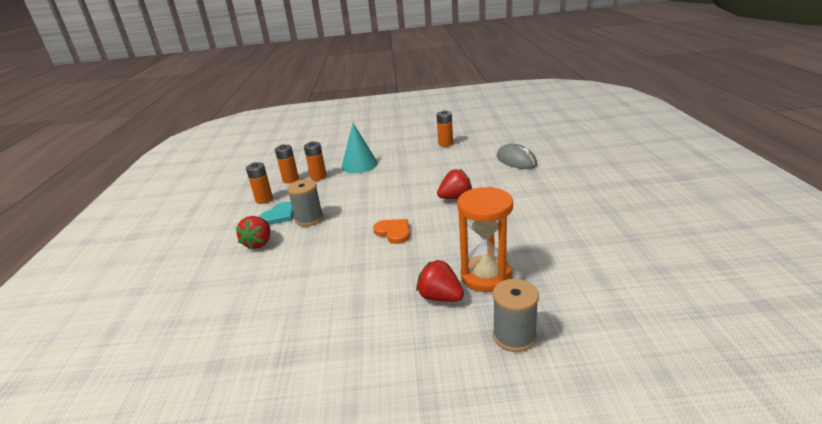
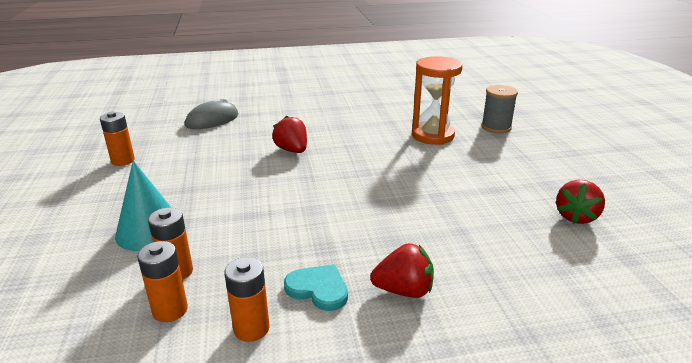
camera: 100 degrees left, 0 degrees up
(309, 219) = (332, 252): grey spool -> none
(393, 232) = (367, 181): orange heart -> none
(440, 297) = (467, 152): red strawberry -> red strawberry (576, 217)

